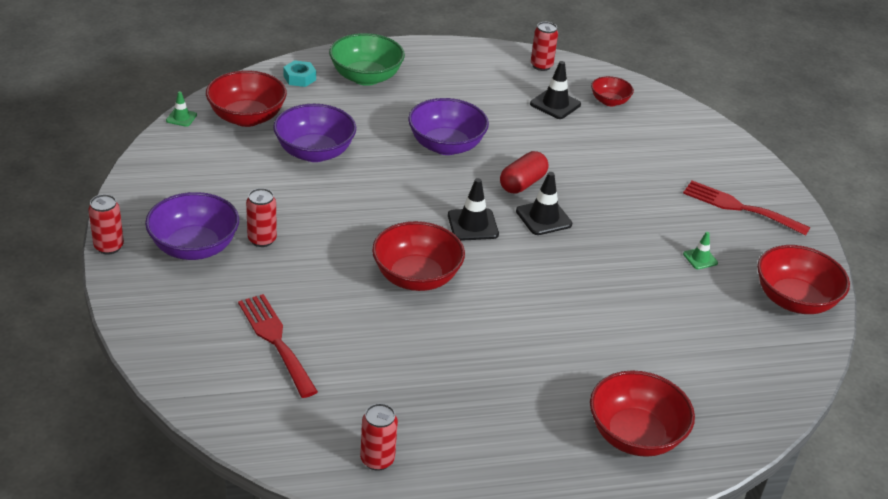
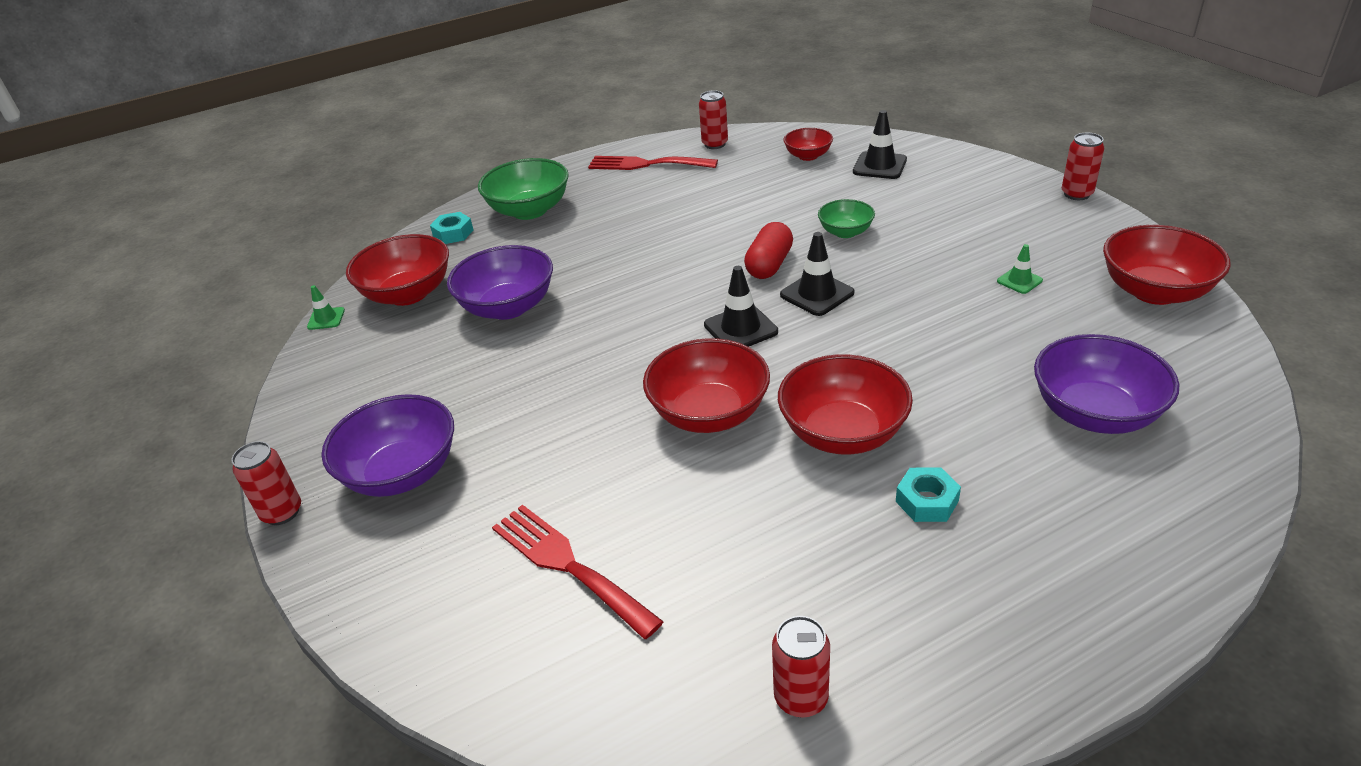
camera: 10 degrees left, 0 degrees up
(262, 239) = (489, 432): red can -> red can (1076, 194)
(446, 146) = (659, 252): purple bowl -> purple bowl (1094, 413)
(526, 381) = (927, 501): none -> turquoise nut
(555, 104) = (753, 175): black traffic cone -> black traffic cone (879, 166)
(596, 176) = (845, 232): none -> green bowl
(635, 435) = (1111, 524): red bowl -> red bowl (842, 433)
(739, 207) = (1018, 215): red fork -> red fork (646, 164)

